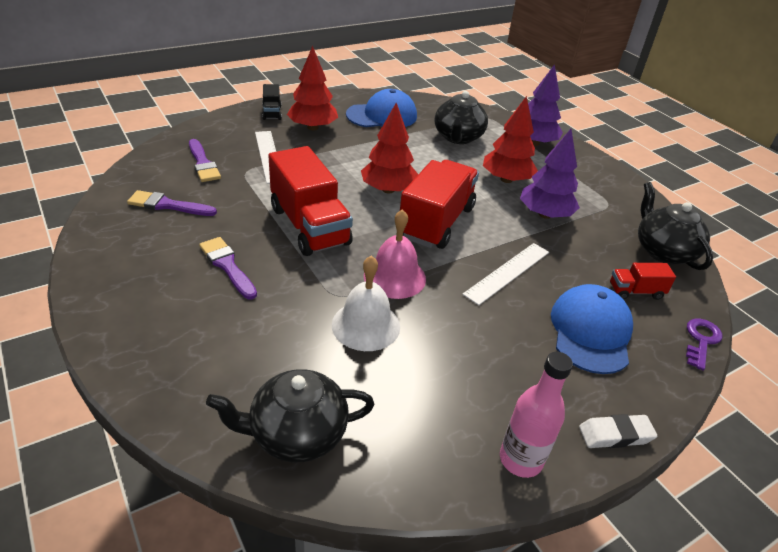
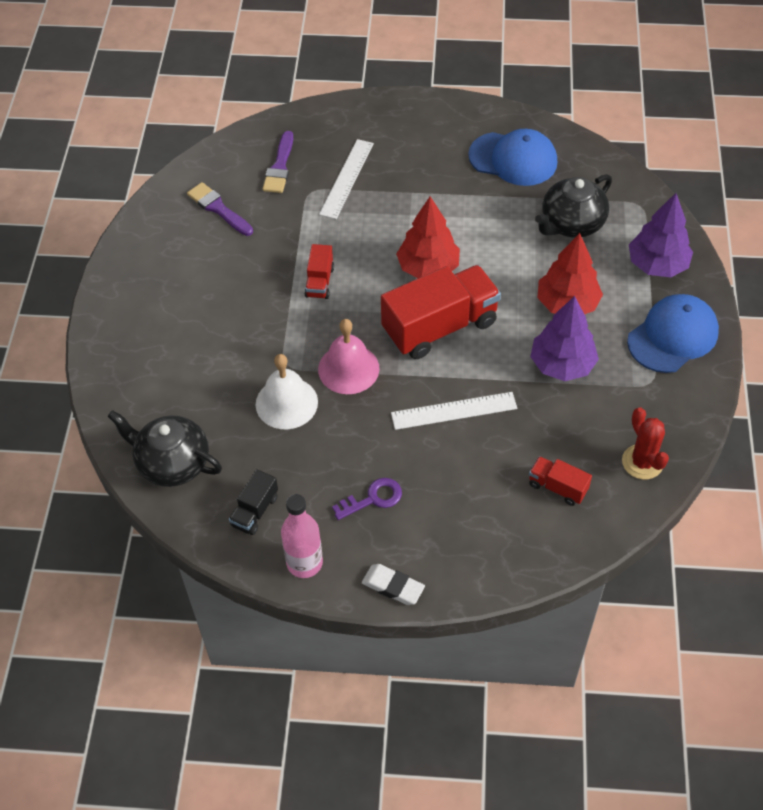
camera: 40 degrees right, 15 degrees up
(227, 266) = (223, 296): purple brush -> none
(272, 113) = (395, 114): black truck -> black truck (255, 511)
(309, 226) = (319, 282): red truck -> red truck, size x0.47
(313, 127) = (421, 152): red tree -> none
(590, 332) = (468, 501): blue cap -> blue cap (673, 336)
(663, 251) = (642, 462): black teapot -> red cactus
(701, 341) = (563, 560): purple key -> purple key (373, 498)

